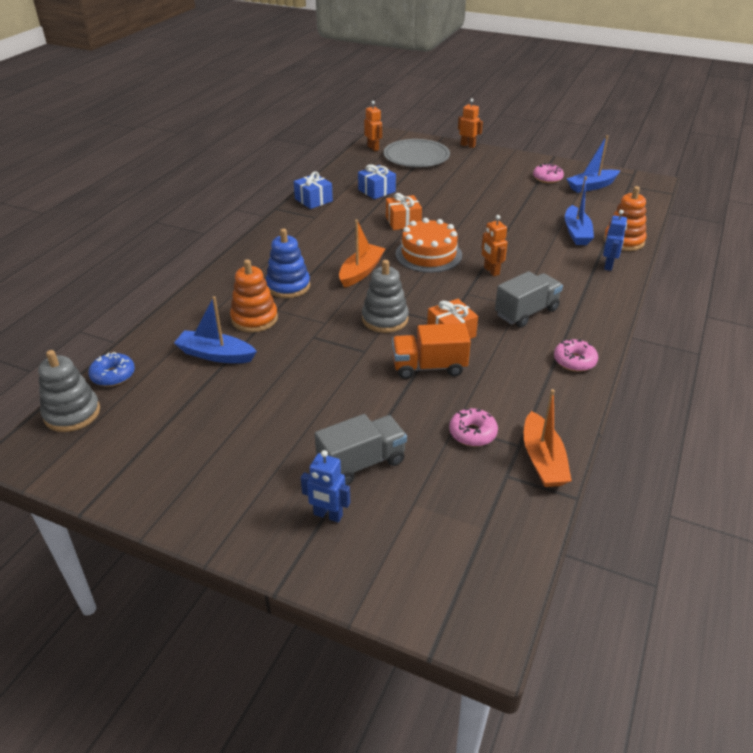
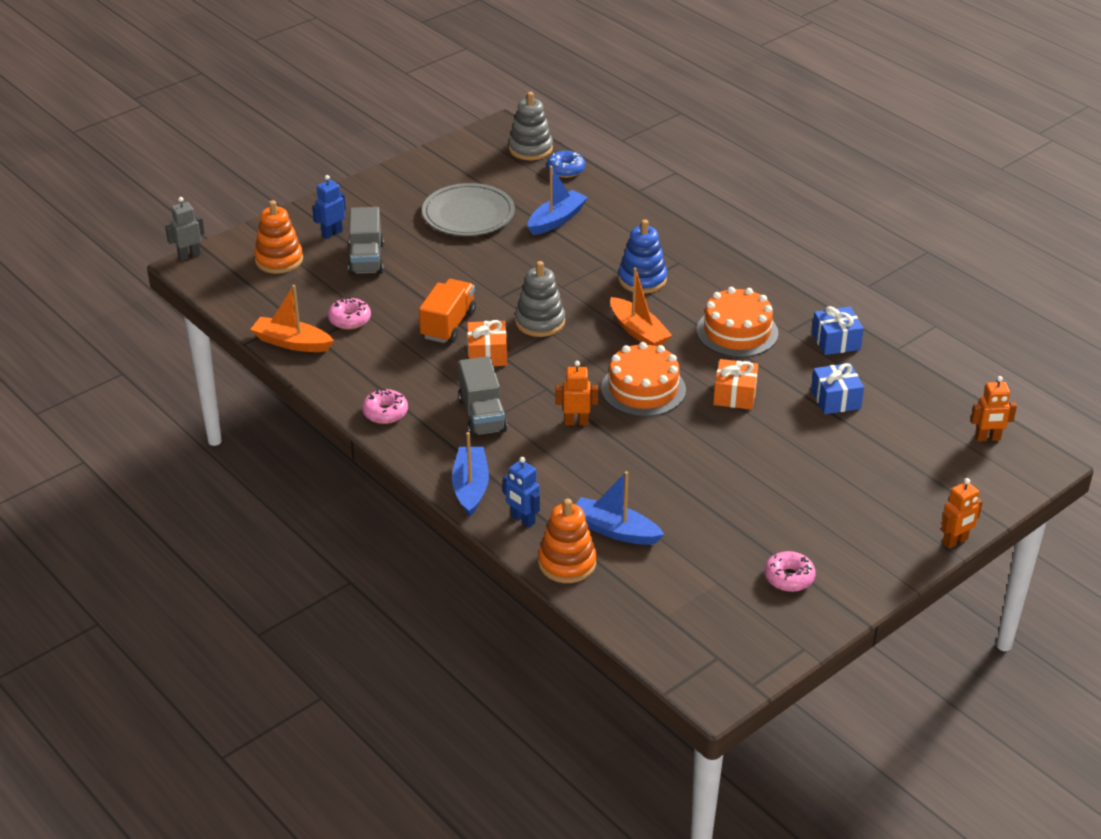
camera: 115 degrees right, 0 degrees up
(254, 319) = (597, 249): orange stacking toy -> orange stacking toy (279, 260)
(330, 234) = (737, 332): none -> orange cake
(416, 157) = (934, 471): grey plate -> grey plate (468, 214)
(465, 648) = (189, 255): none -> grey robot
(591, 186) = (736, 613): blue boat -> blue boat (470, 487)

